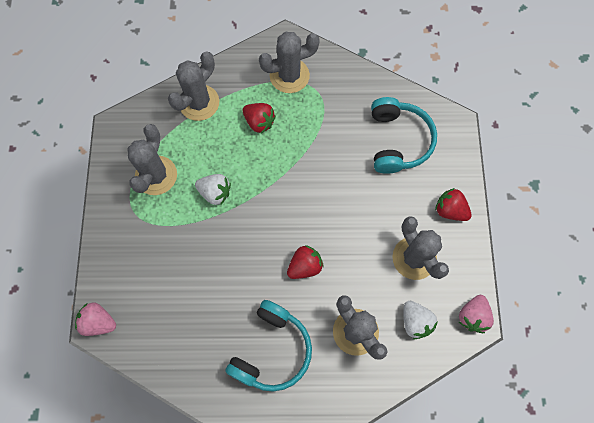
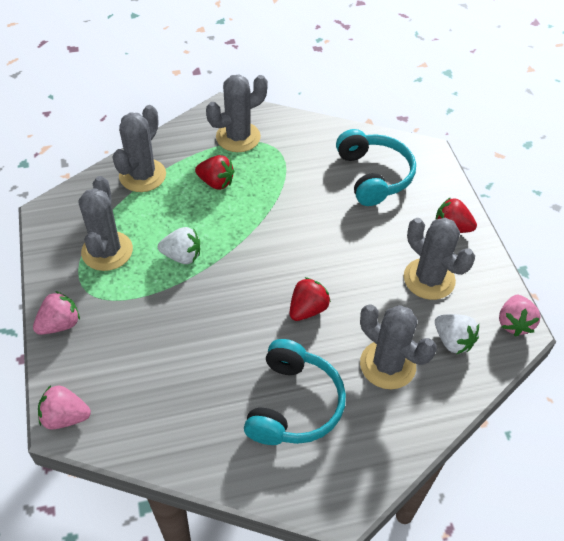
camera: 15 degrees left, 20 degrees down
(108, 238) = (60, 324): none -> pink strawberry

